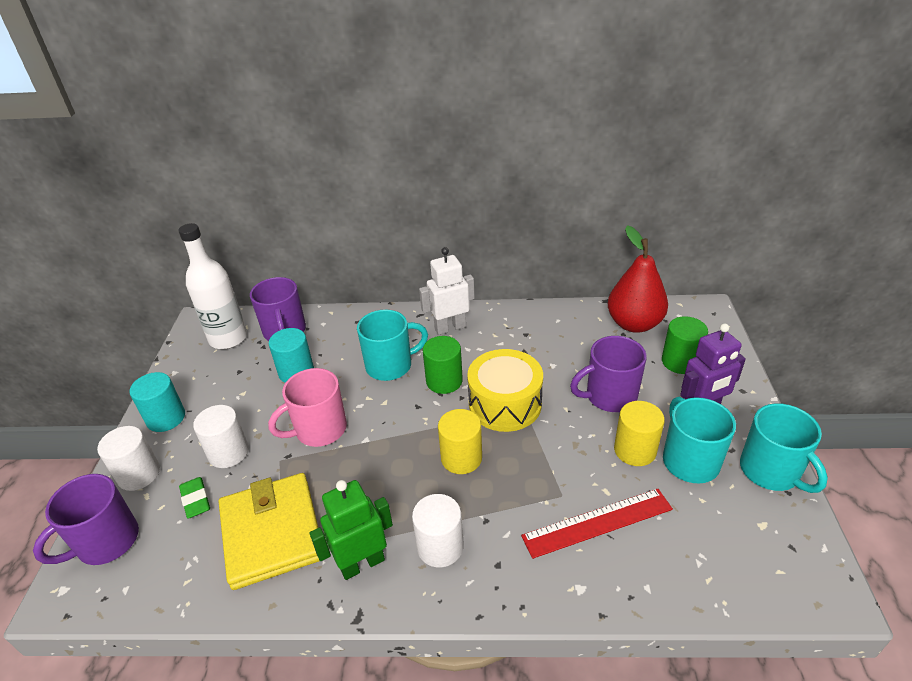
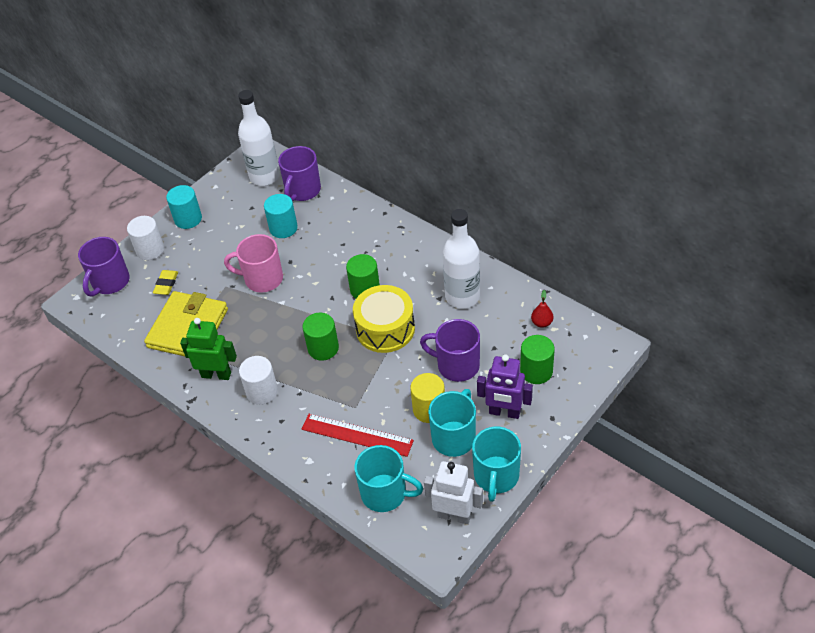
camera: 40 degrees right, 10 degrees up
(106, 542) = (110, 282): purple mug -> purple mug turned 60 degrees counterclockwise
(196, 500) = (166, 284): green eraser -> yellow eraser
(228, 452) = (203, 264): white cylinder -> none
(390, 365) = (343, 257): turquoise mug -> turquoise mug (385, 493)
(450, 327) = (410, 249): white robot -> white robot (454, 515)
(461, 458) = (323, 348): yellow cylinder -> green cylinder
(543, 339) = (462, 296): none -> white bottle
(634, 324) = (542, 323): red pear -> red pear, size x0.42

